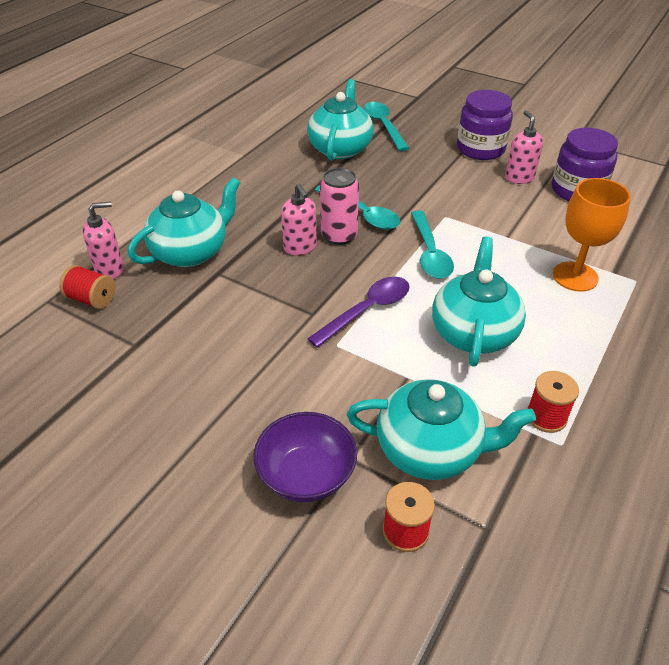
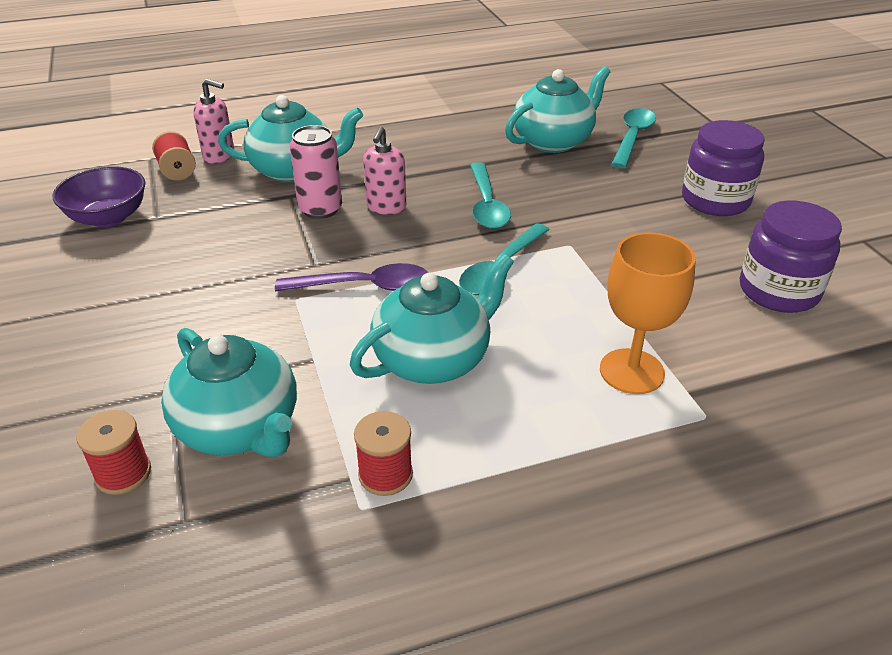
camera: 40 degrees right, 5 degrees down
(306, 475) = (122, 380): purple bowl -> purple bowl (108, 217)
(339, 235) = (436, 213): pink can -> pink can (320, 209)
(519, 178) = (719, 247): pink soap dispenser -> none

